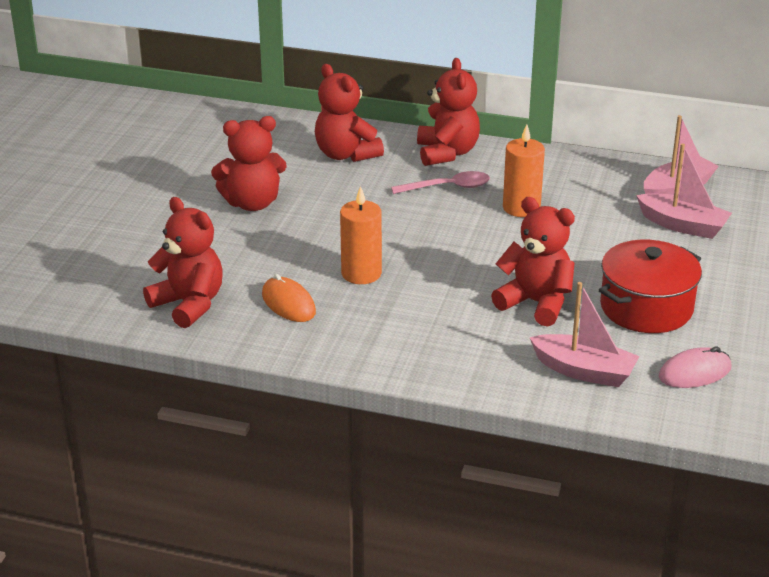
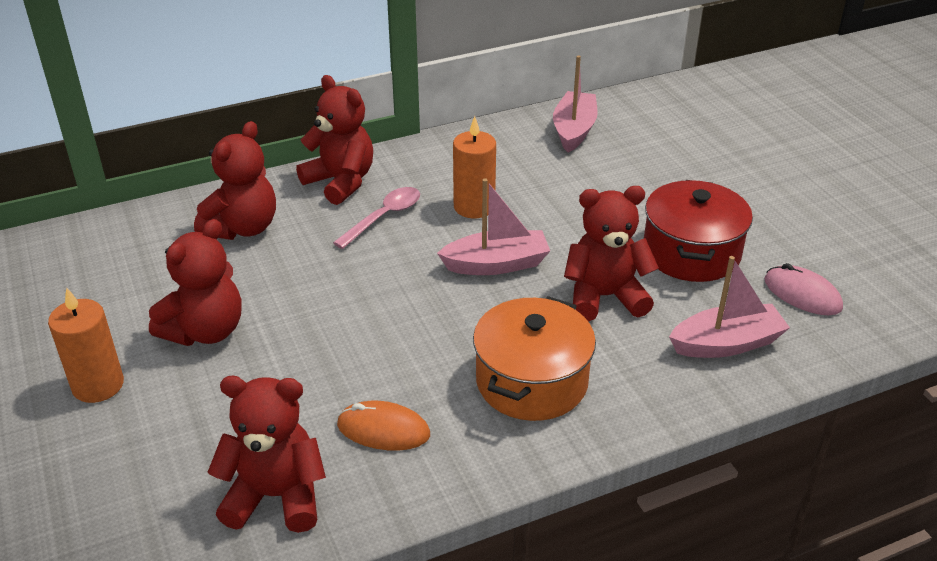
camera: 40 degrees left, 5 degrees up
(346, 154) = (242, 228): red teddy bear -> red teddy bear turned 75 degrees counterclockwise
(361, 273) = (414, 353): orange candle -> orange candle (98, 385)
(414, 324) = (532, 381): none -> orange pot
(683, 225) = (619, 161): pink boat -> pink boat (496, 264)
(694, 372) = (802, 294): pink mouse -> pink mouse turned 75 degrees counterclockwise

